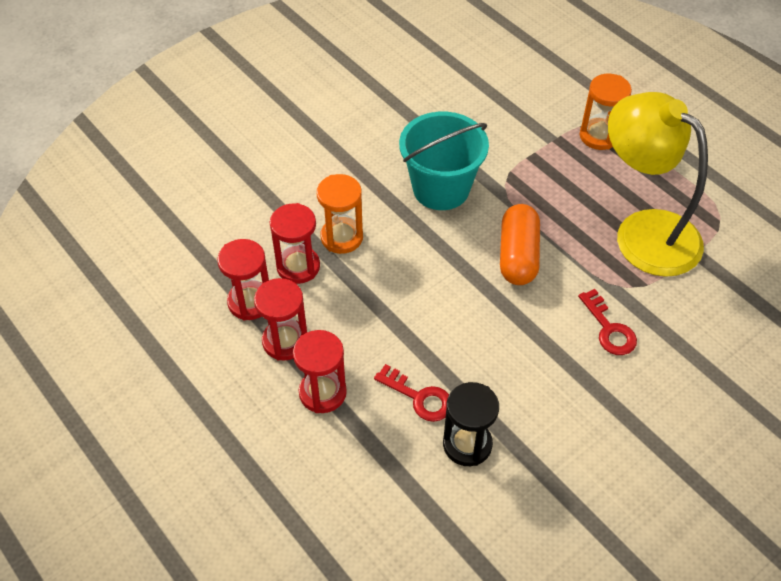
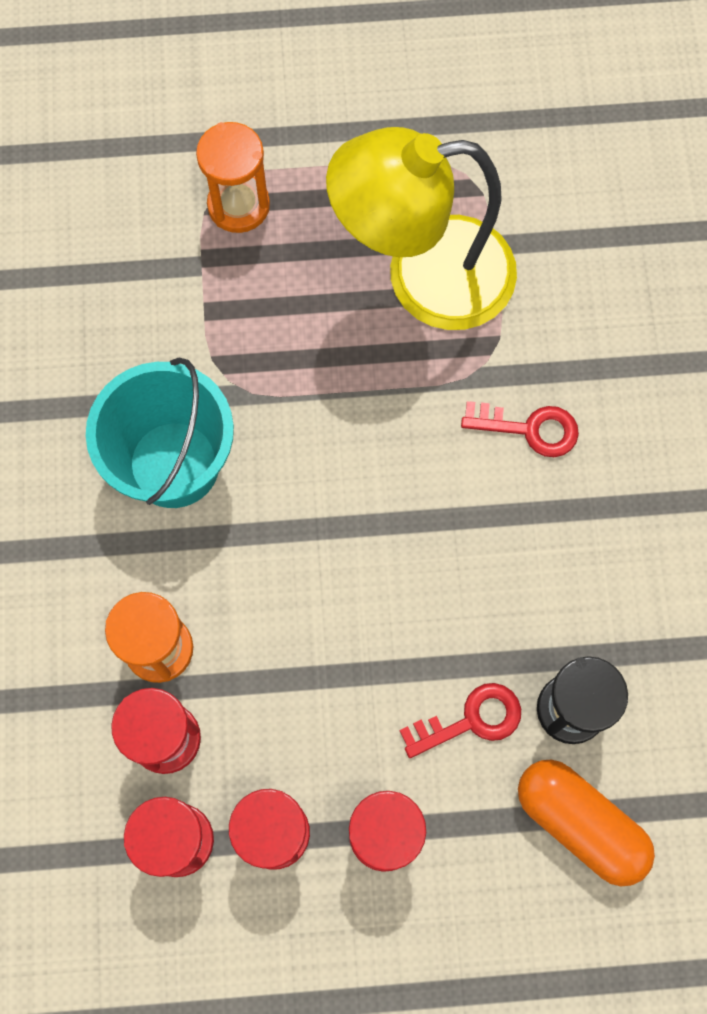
camera: 55 degrees left, 20 degrees up
(518, 255) = (351, 450): orange capsule -> orange capsule (580, 823)

